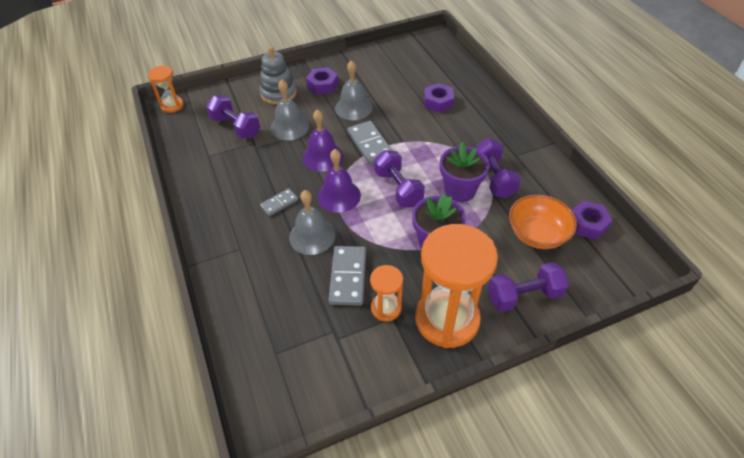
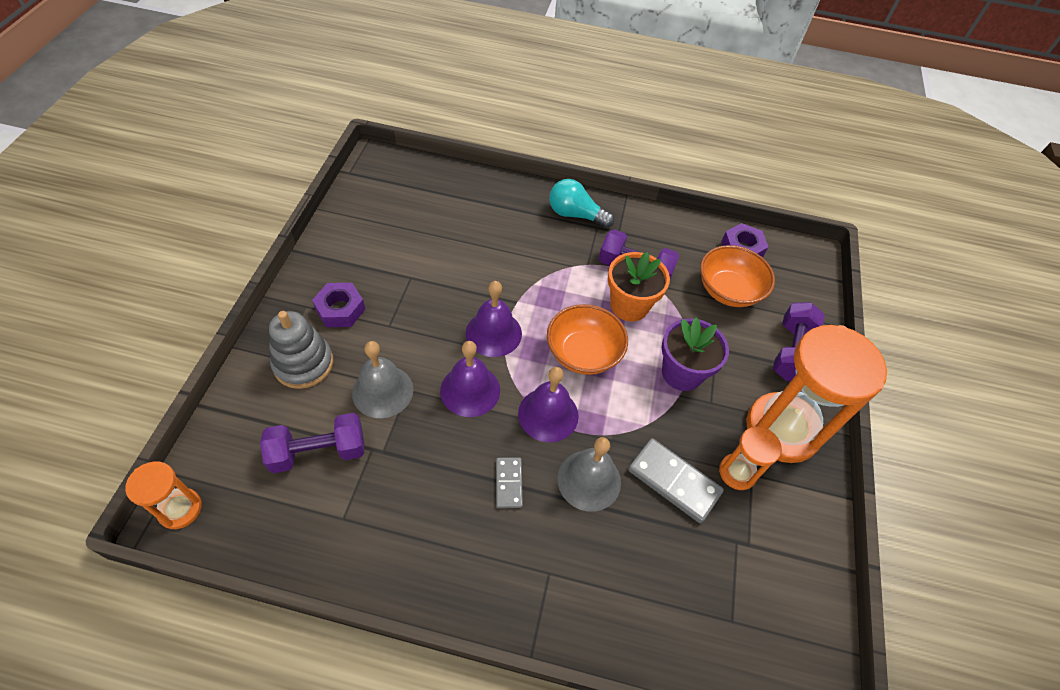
camera: 60 degrees left, 5 degrees up
(353, 108) = (416, 307): grey bell -> none
(370, 145) = (493, 333): grey domino -> purple bell
(398, 188) = (583, 353): purple dumbbell -> orange bowl
(438, 102) = (485, 231): purple nut -> none
(460, 190) = (629, 305): purple flower pot -> orange flower pot
(502, 129) = (575, 215): none -> turquoise light bulb

